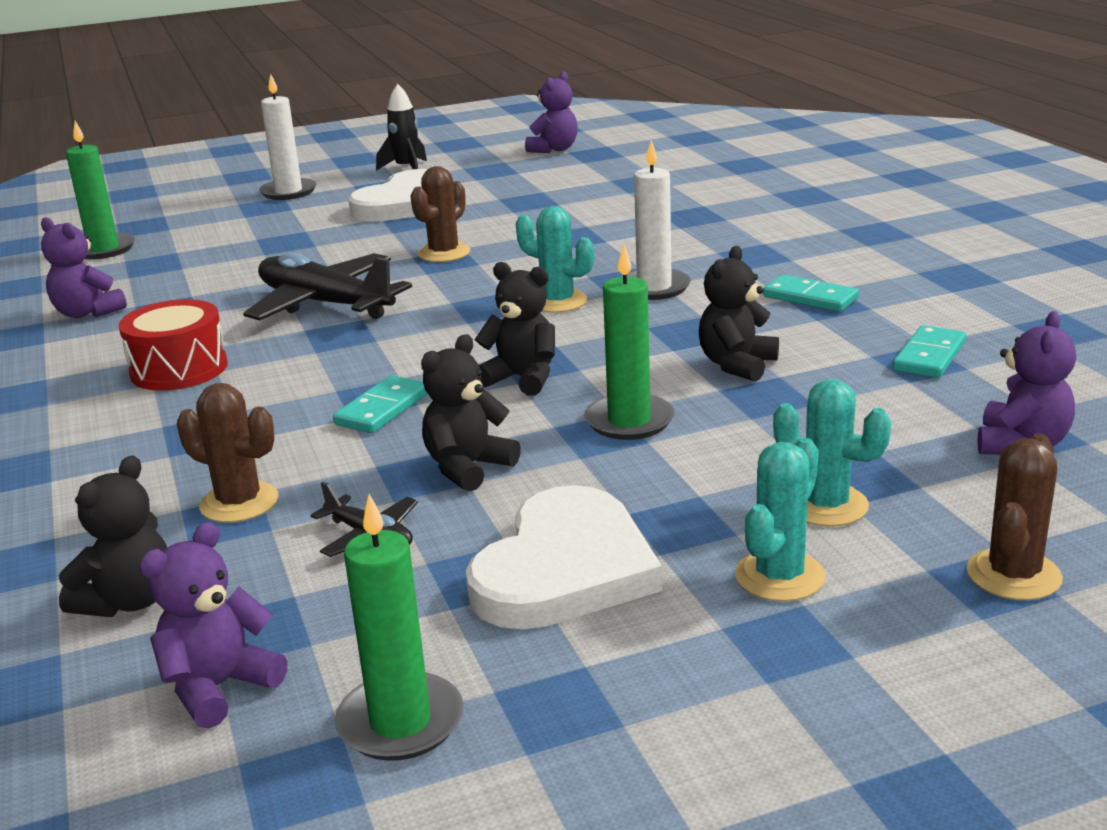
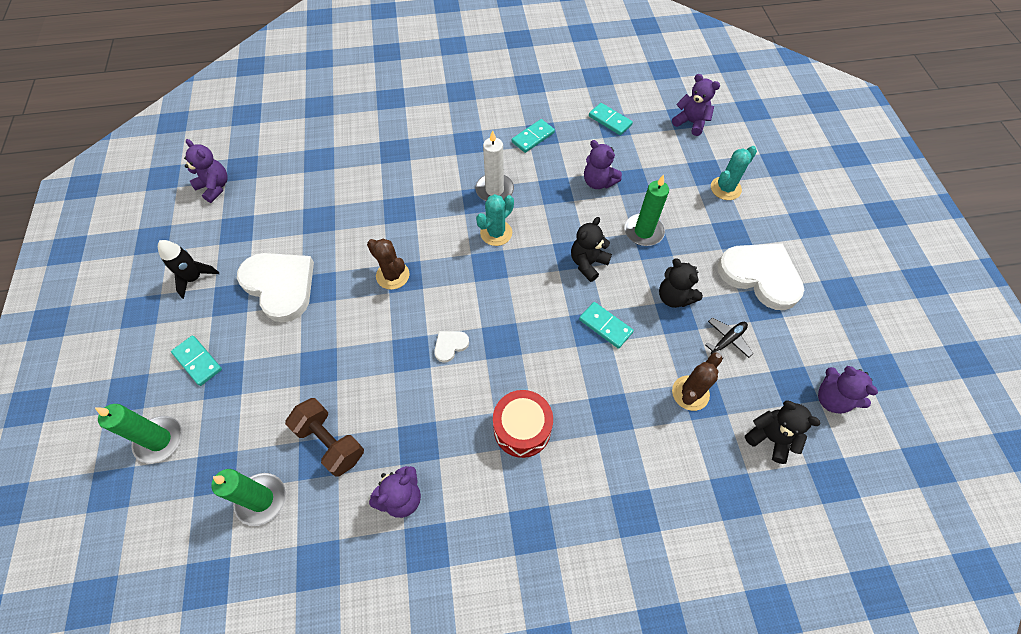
camera: 80 degrees left, 35 degrees up
(173, 266) = (330, 442): none -> brown dumbbell
(288, 192) = (198, 361): white candle -> turquoise domino
(325, 304) = (450, 345): black plane -> white heart
(400, 722) = (852, 339): green candle -> green candle (159, 440)
(737, 365) = (598, 182): black teddy bear -> purple teddy bear
(780, 576) = (771, 214): turquoise cactus -> none
(1013, 575) = (776, 156): brown cactus -> none

